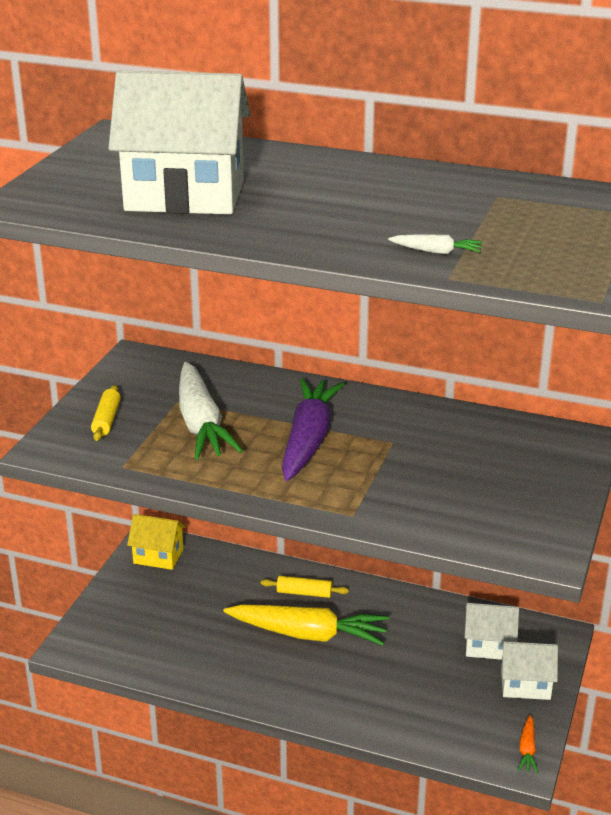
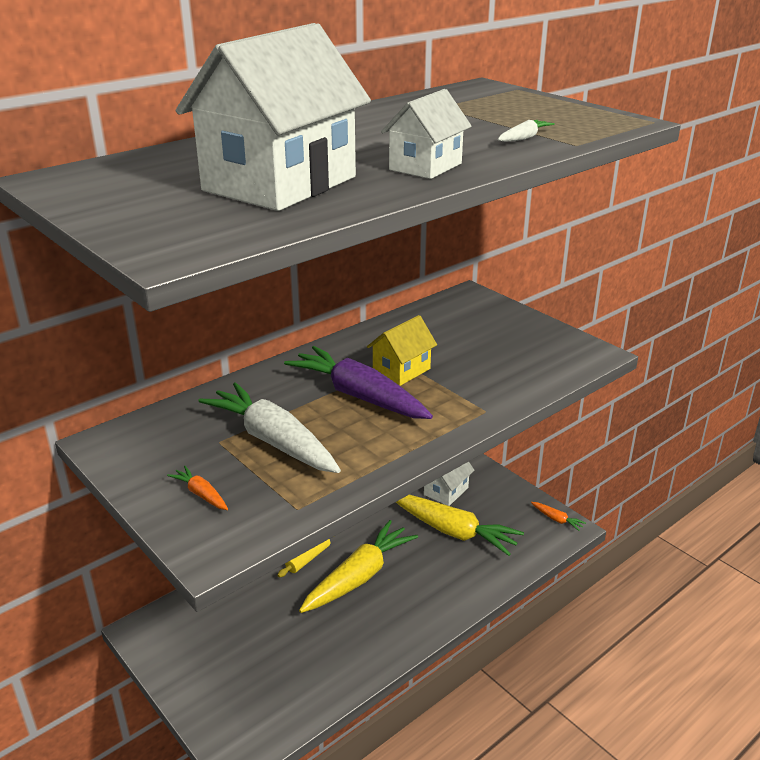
camera: 60 degrees left, 0 degrees up
(106, 420) = (201, 494): yellow rolling pin -> orange carrot
(158, 556) = (169, 632): yellow house -> yellow house (401, 370)
(201, 424) = (273, 441): white carrot -> white carrot turned 150 degrees counterclockwise
(430, 673) = (453, 531): none -> yellow carrot
(525, 684) = (496, 492): white house -> white house (425, 167)

